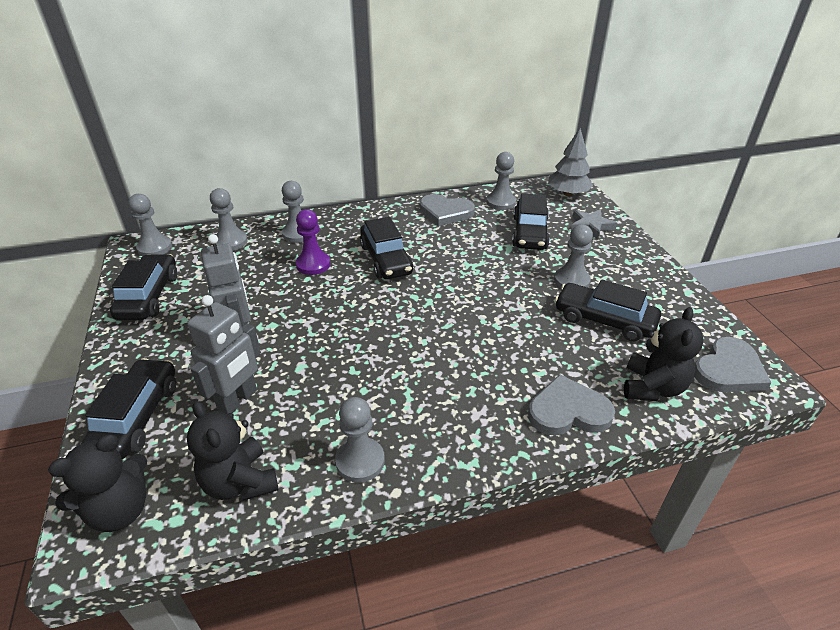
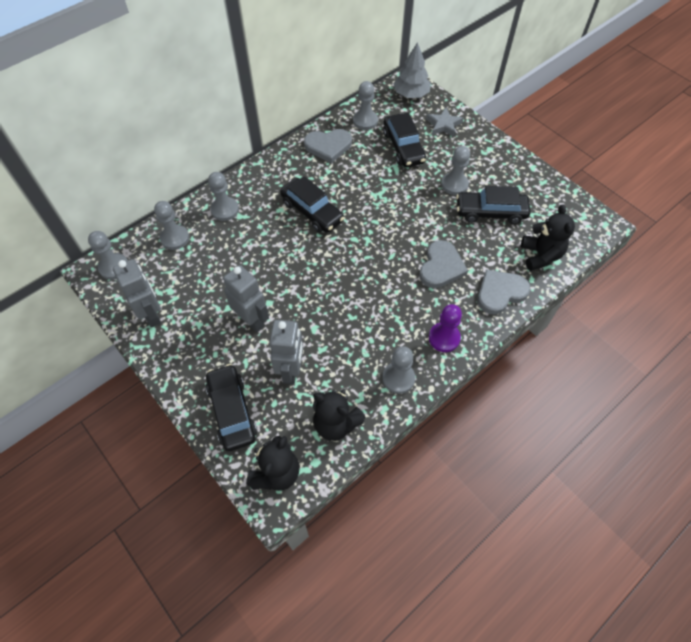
camera: 25 degrees left, 20 degrees up
(149, 296) = (152, 315): black car -> grey robot
(313, 264) = (259, 237): purple pawn -> purple pawn (444, 338)
(728, 370) = (578, 224): grey heart -> grey heart (441, 267)

